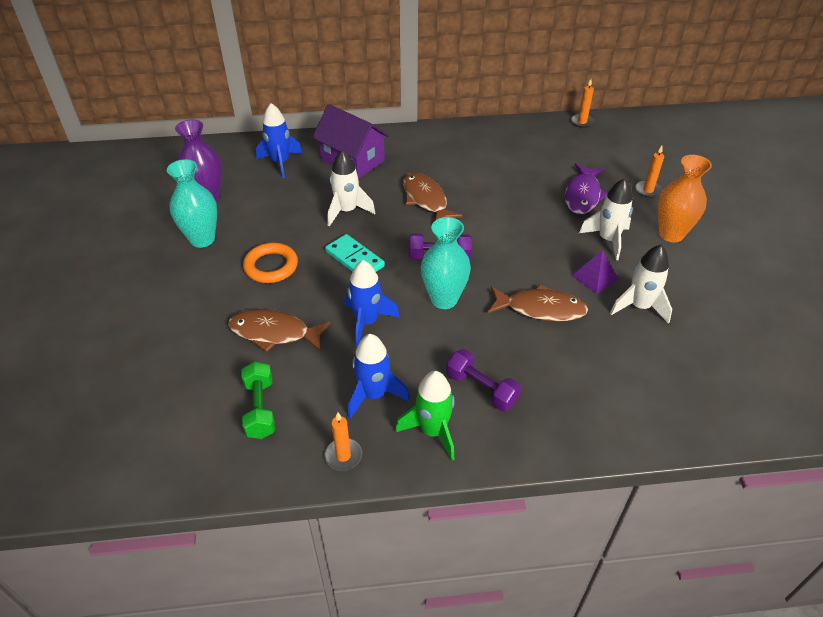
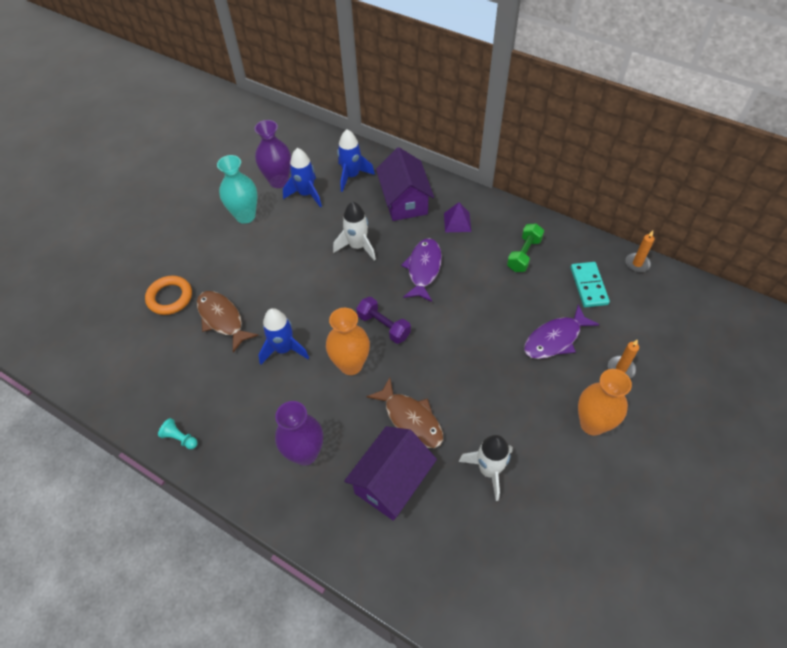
camera: 40 degrees right, 10 degrees up
(260, 408) = (166, 370): green dumbbell -> green dumbbell (524, 254)
(271, 266) = (266, 264): orange ring -> orange ring (170, 297)
(343, 456) = (180, 438): orange candle -> turquoise pawn
(354, 259) = (324, 291): turquoise domino -> turquoise domino (588, 286)
(373, 395) = (236, 408): blue rocket -> blue rocket (306, 194)
(426, 200) = (423, 269): brown fish -> purple fish
(432, 431) = (245, 461): green rocket -> none
(444, 299) = (351, 365): turquoise vase -> orange vase
(481, 389) = (305, 453): purple dumbbell -> purple vase
(578, 362) = (391, 482): none -> purple house
(595, 277) = (481, 420): purple pyramid -> purple pyramid (457, 222)
(607, 240) = (530, 394): white rocket -> none

